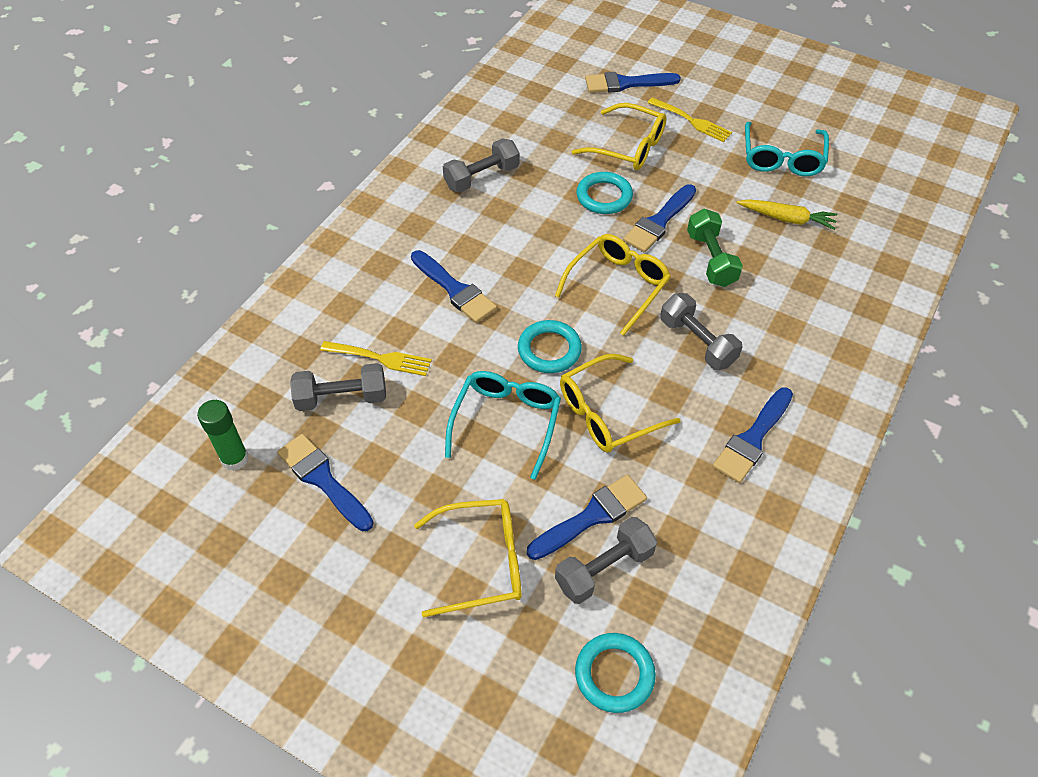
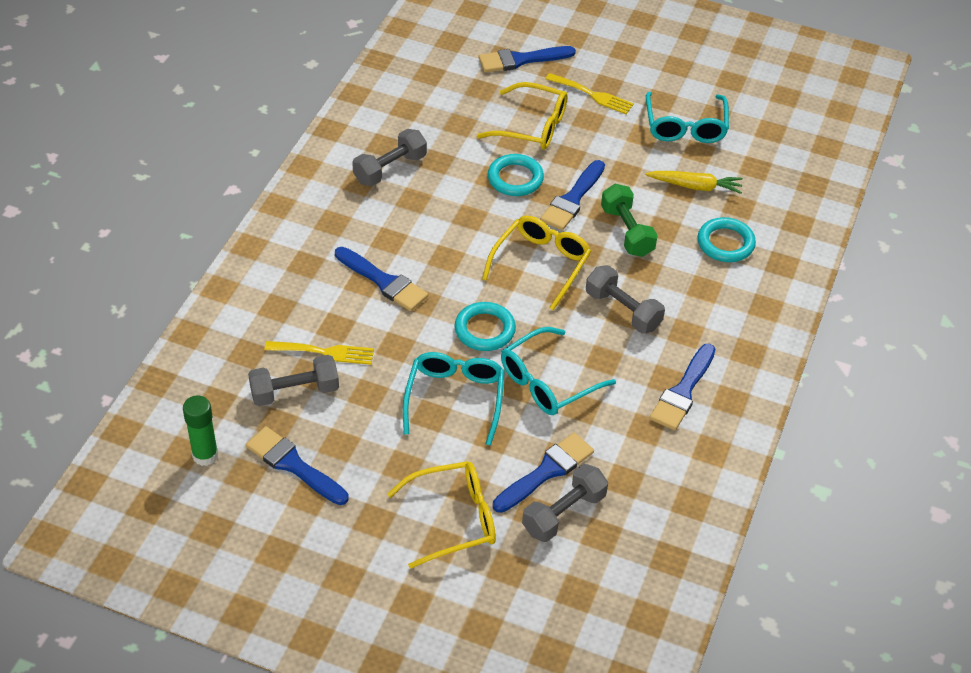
camera: 10 degrees left, 5 degrees down
(607, 413) = (548, 382): yellow glasses -> turquoise glasses
(614, 674) = (584, 595): turquoise ring -> turquoise ring (725, 243)

